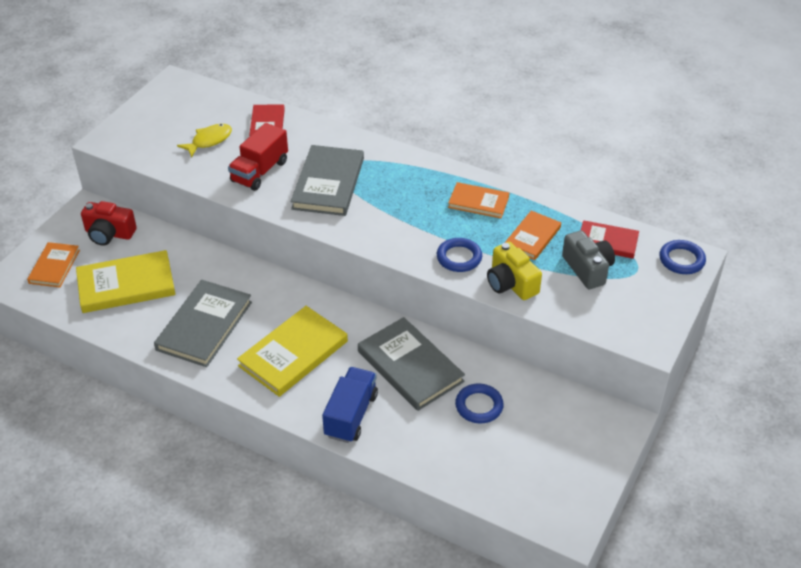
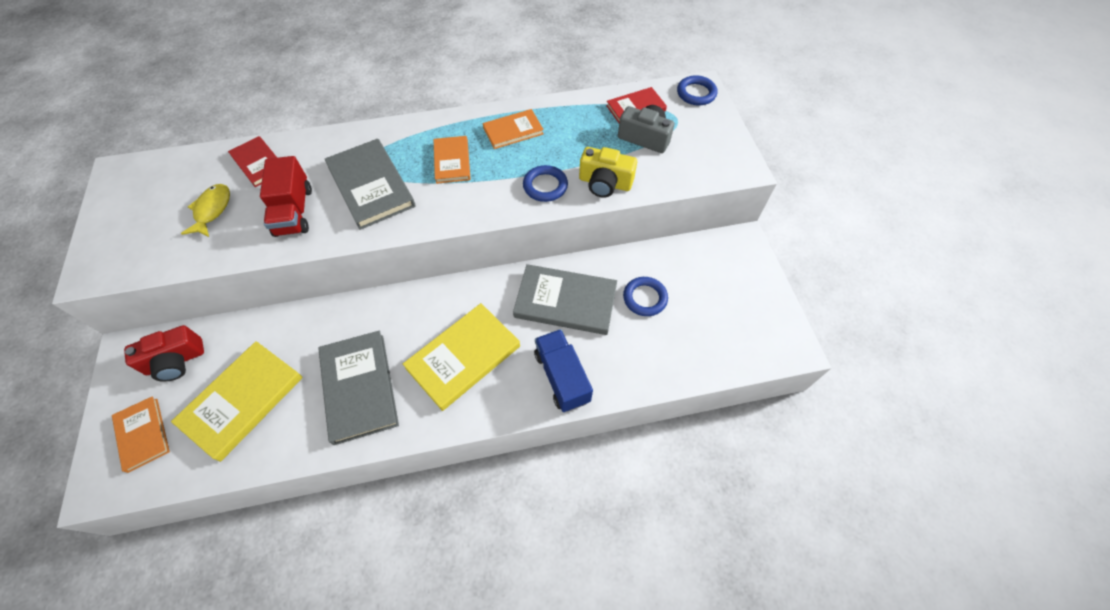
camera: 40 degrees left, 15 degrees up
(293, 353) = (463, 357): yellow book -> yellow book turned 45 degrees clockwise
(532, 237) = (581, 136): orange book -> orange book (452, 161)

